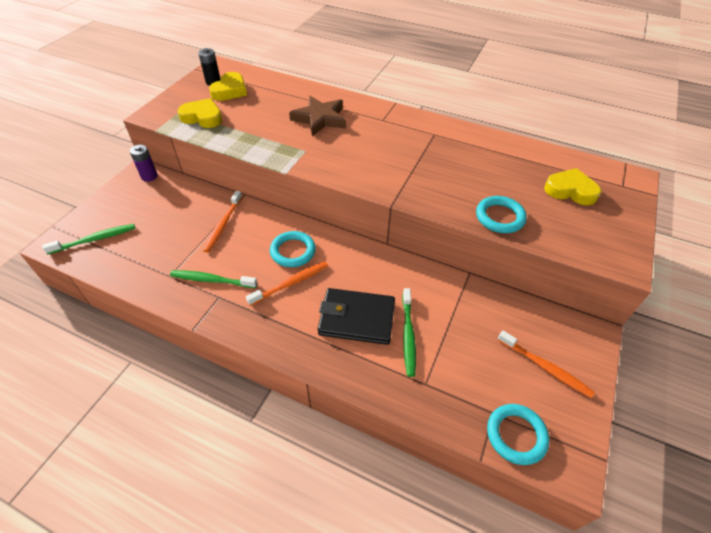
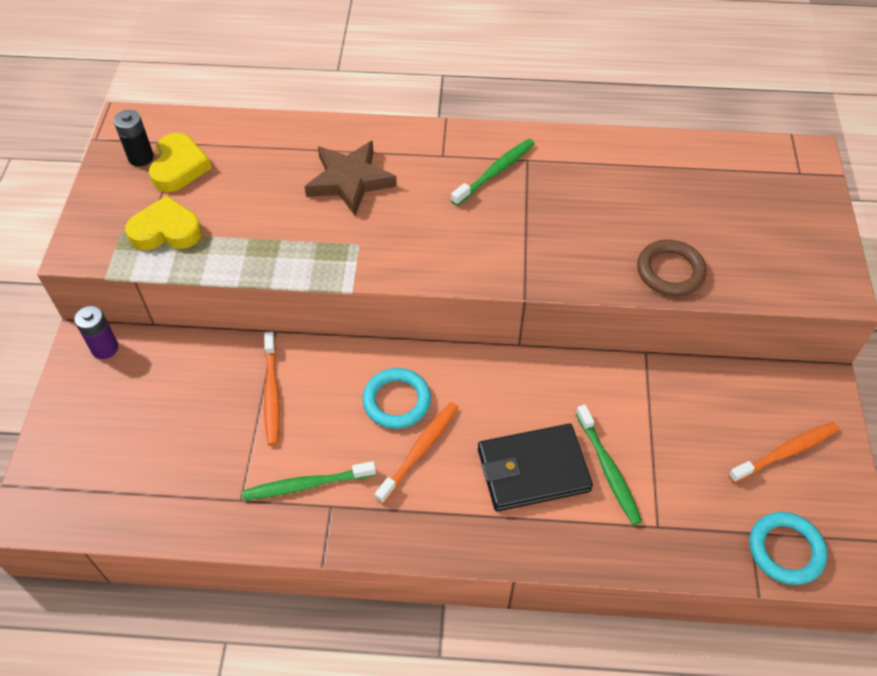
camera: 20 degrees left, 5 degrees up
(94, 239) = (87, 483): green toothbrush -> green toothbrush (495, 172)
(500, 217) = (670, 271): turquoise ring -> brown ring
(544, 367) = (785, 452): orange toothbrush -> orange toothbrush turned 45 degrees counterclockwise
(570, 190) = (740, 201): yellow heart -> none

